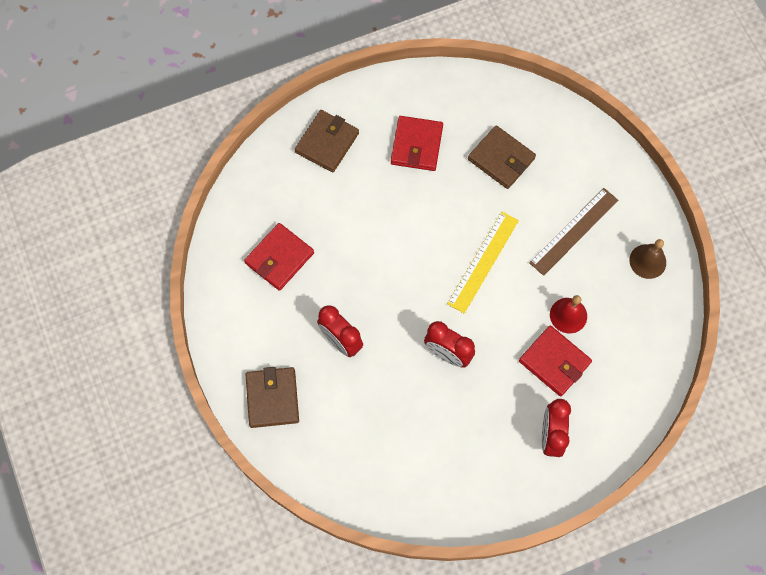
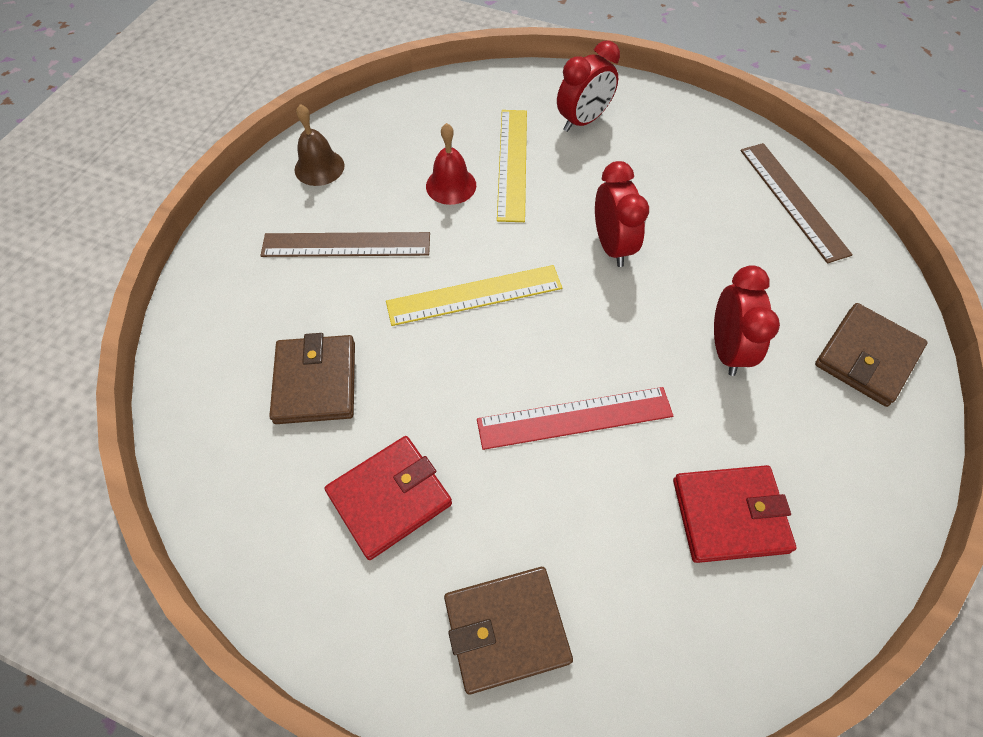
camera: 135 degrees left, 10 degrees down
(378, 243) = (574, 417): none -> red ruler
(380, 482) = (792, 200): none -> brown ruler
(554, 362) = (512, 163): red wallet -> yellow ruler

